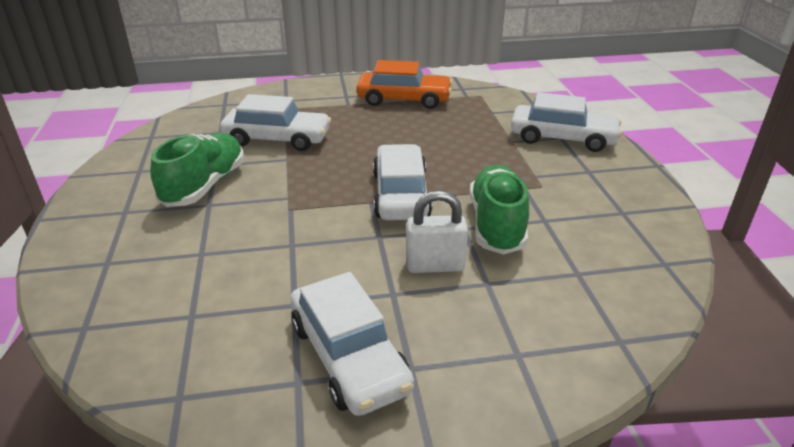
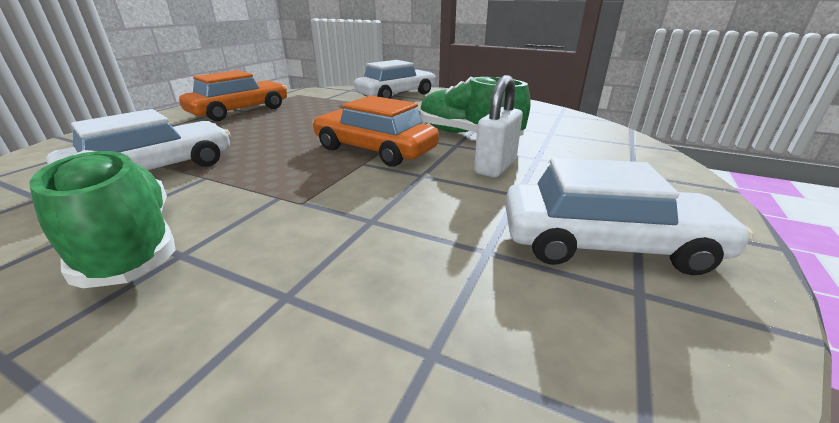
camera: 55 degrees left, 5 degrees down
(400, 195) = (374, 150): white car -> orange car

